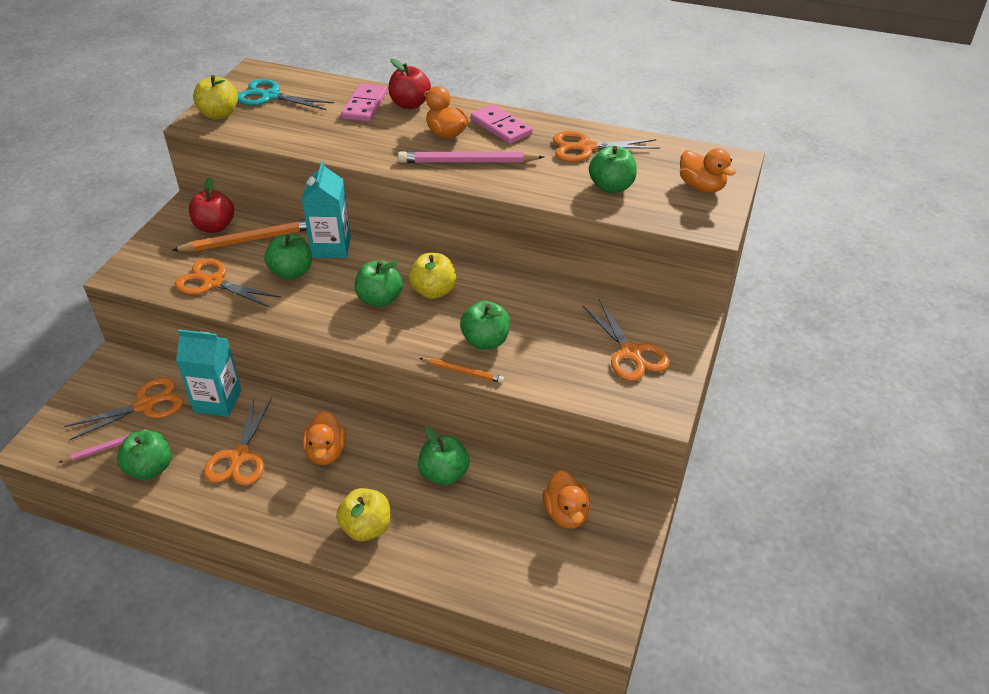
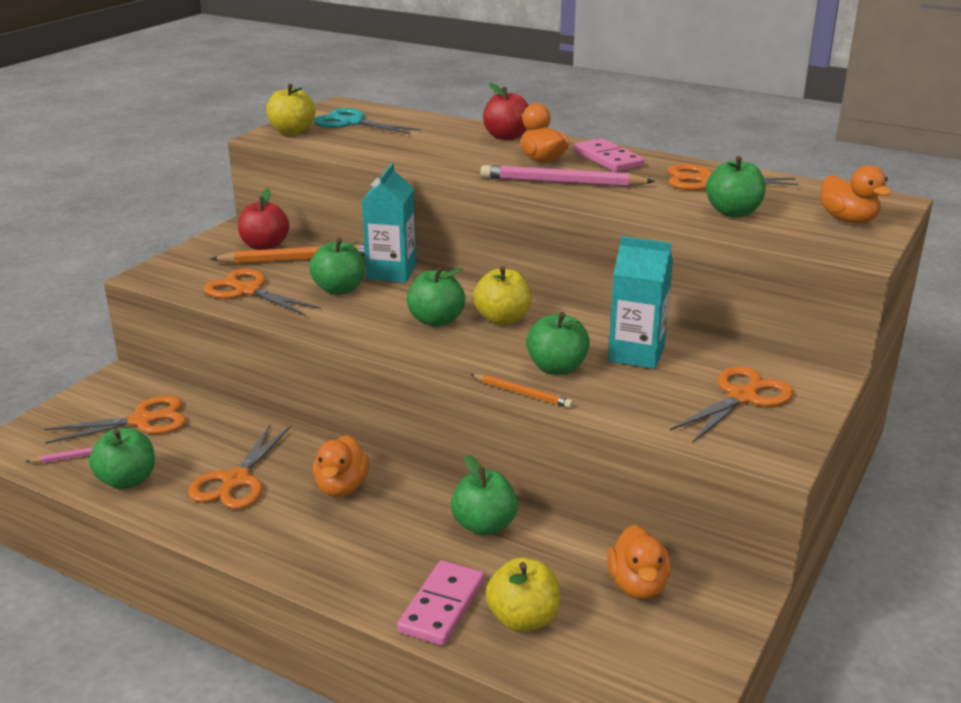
camera: 10 degrees right, 15 degrees down
(218, 401) = (226, 425): turquoise carton -> turquoise carton (636, 354)
(365, 105) = (454, 135): pink domino -> pink domino (441, 606)
(366, 528) = (372, 569): yellow apple -> yellow apple (523, 619)
(631, 354) = (743, 396): orange scissors -> orange scissors turned 120 degrees counterclockwise

